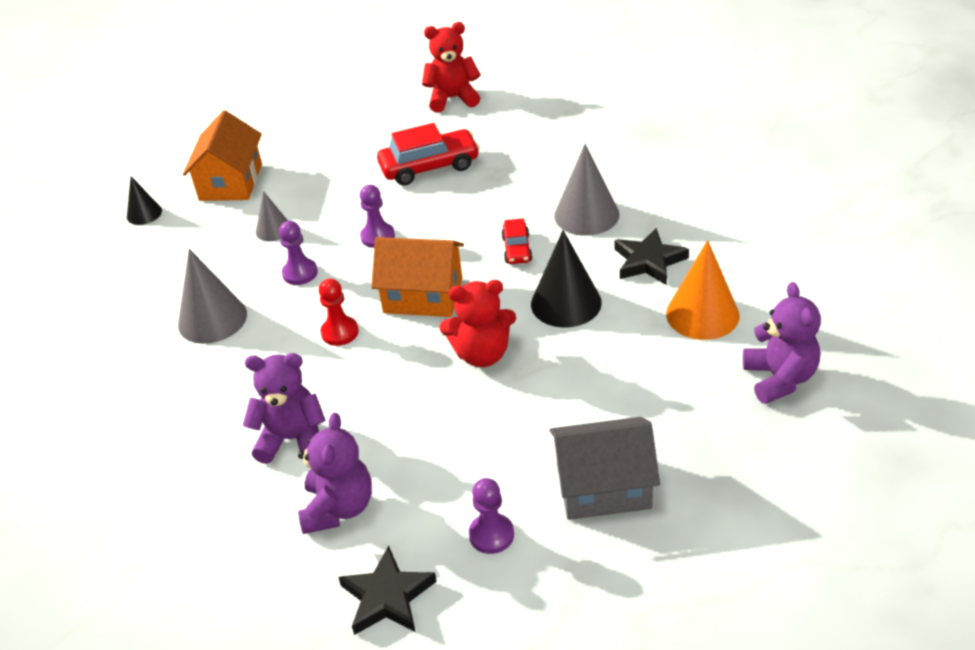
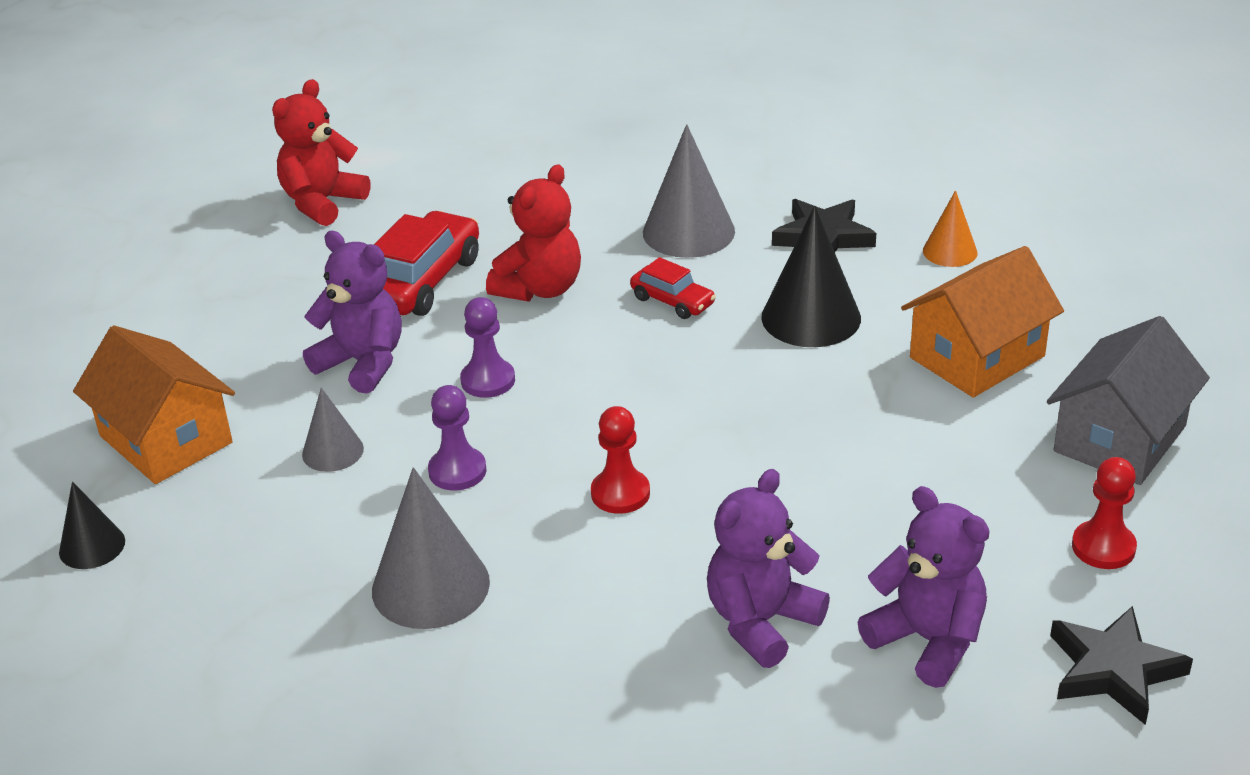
camera: 50 degrees left, 5 degrees down
(423, 295) = (649, 401): orange house -> orange house (977, 357)
(482, 354) = (812, 411): red teddy bear -> red teddy bear (540, 289)
(491, 535) = (1103, 547): purple pawn -> red pawn
(702, 314) = (950, 251): orange cone -> orange cone, size x0.57
(779, 379) = (1099, 261): purple teddy bear -> purple teddy bear (363, 363)

